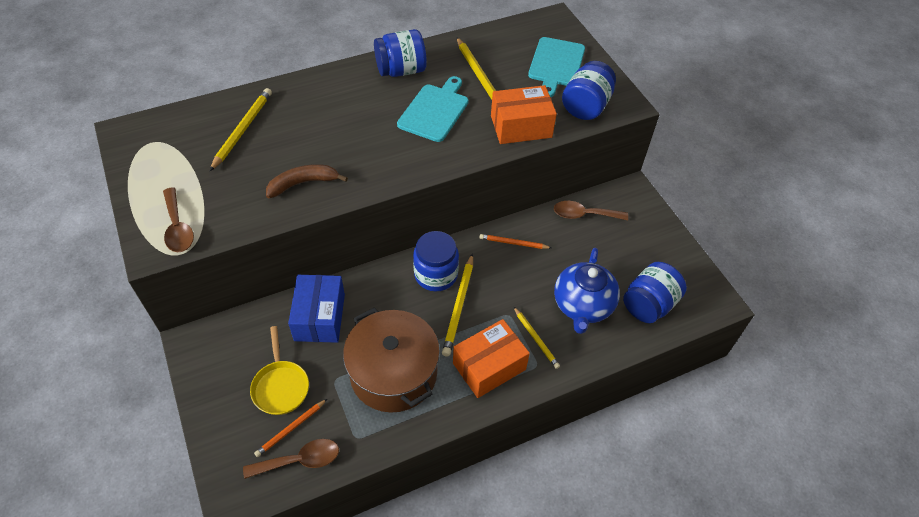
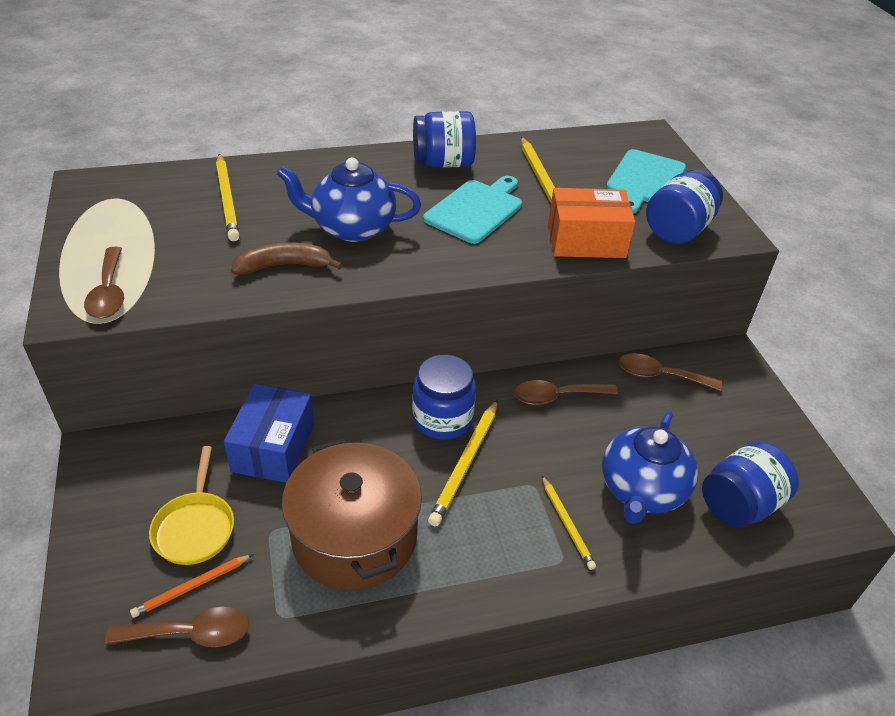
camera: 10 degrees right, 10 degrees down
(242, 130) = (227, 199): yellow pencil -> yellow pencil turned 135 degrees clockwise
(345, 142) = (352, 228): none -> blue teapot
(489, 366) = (492, 550): orange box -> none
(513, 243) = (556, 396): orange pencil -> brown spoon

